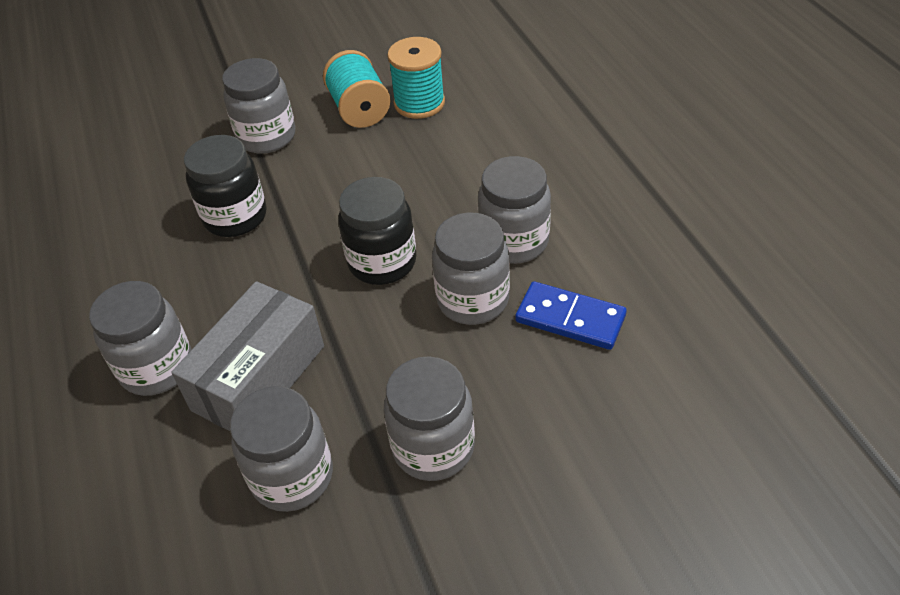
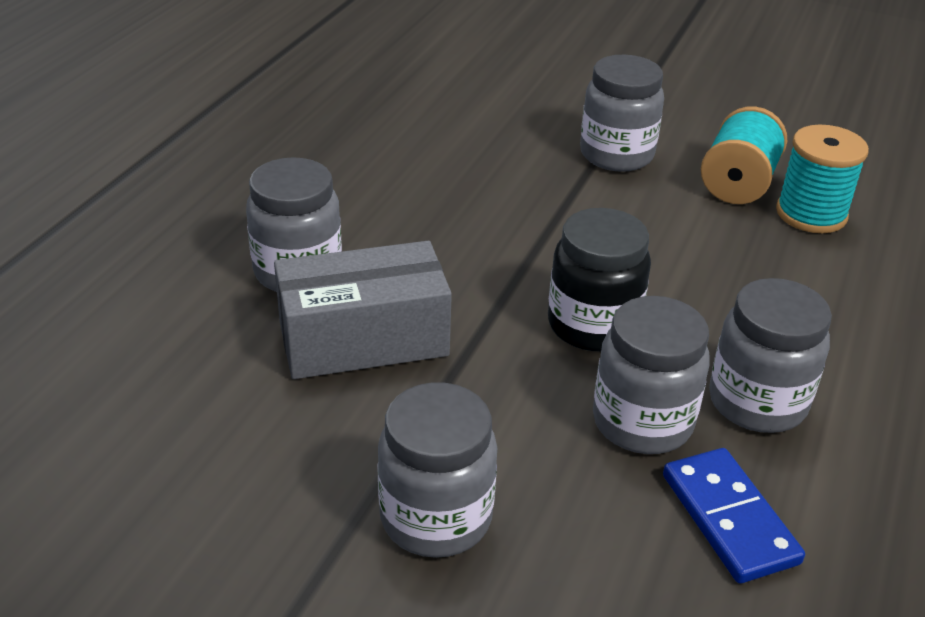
camera: 40 degrees right, 10 degrees down
(235, 217) = (506, 201): black jar -> none
(292, 476) = (289, 437): grey jar -> none

